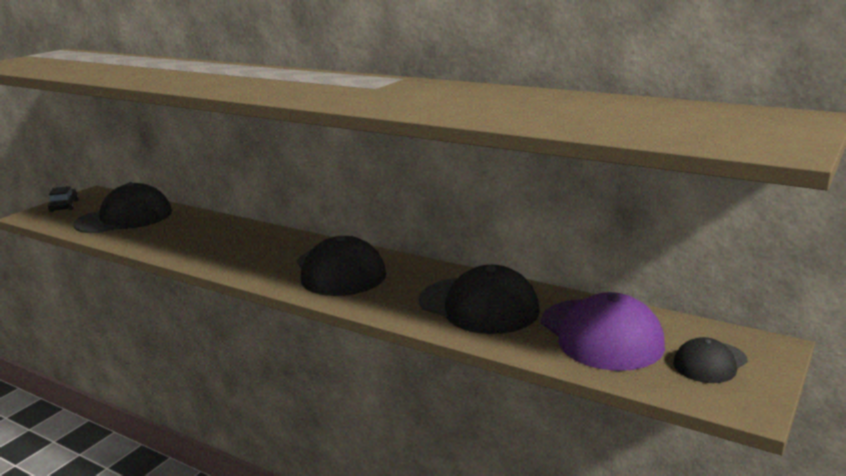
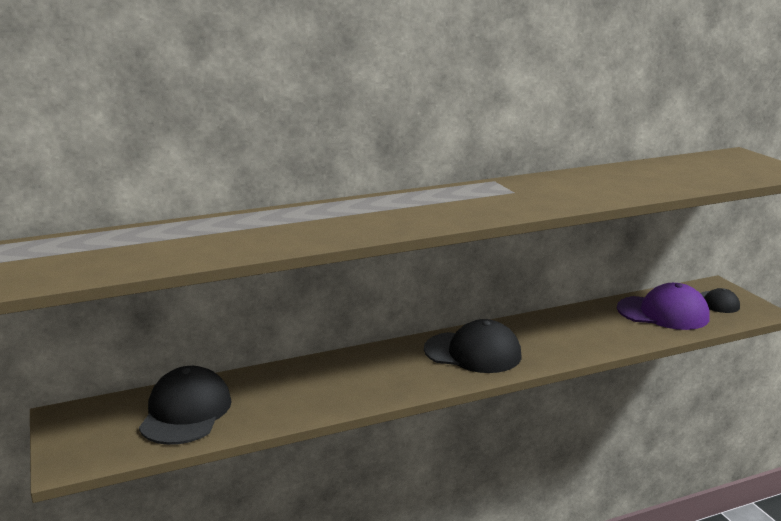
camera: 55 degrees left, 0 degrees up
(64, 206) = (73, 439): black car -> none
(478, 306) = (589, 329): black cap -> none

